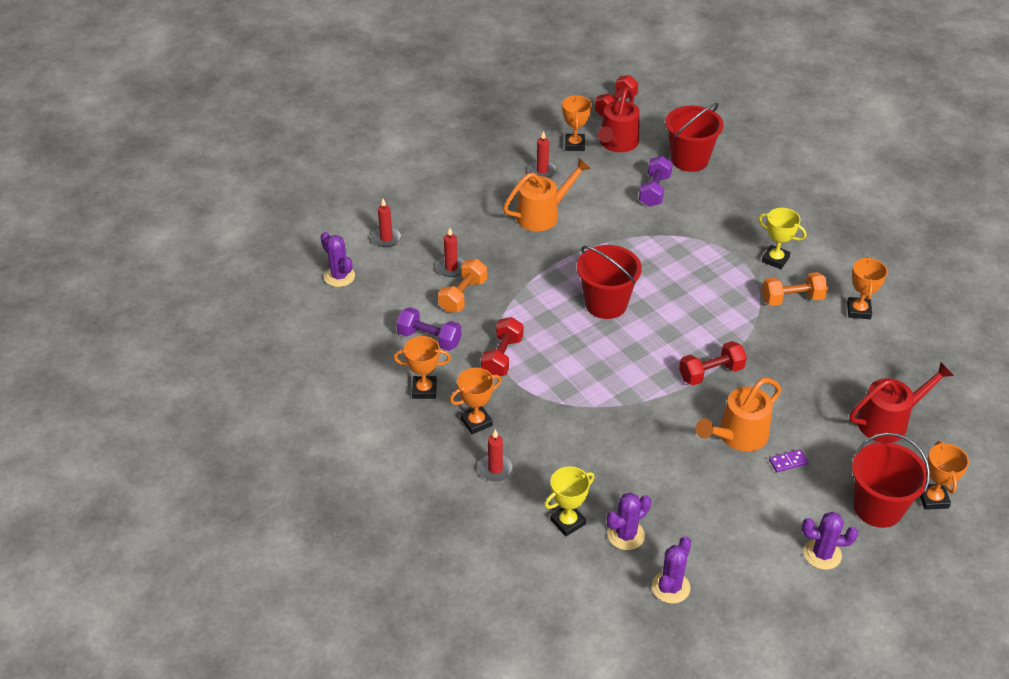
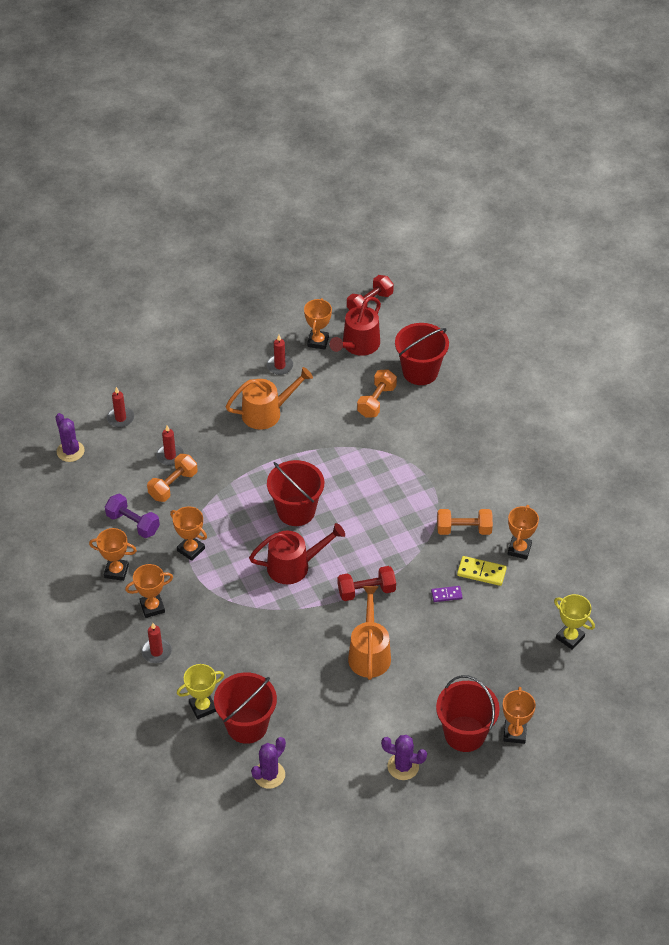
camera: 10 degrees right, 5 degrees up
(502, 357) = (191, 549): red dumbbell -> orange trophy
(626, 535) = (247, 725): purple cactus -> red bucket
(654, 191) = (376, 401): purple dumbbell -> orange dumbbell
(738, 436) = (369, 653): orange watering can -> orange watering can turned 120 degrees clockwise
(775, 259) = (463, 487): yellow trophy -> yellow trophy (570, 637)
(788, 462) = (404, 682): purple domino -> purple domino (446, 595)
(828, 338) = (481, 572): none -> yellow domino
(889, 421) = (505, 658): red watering can -> red watering can (294, 566)

